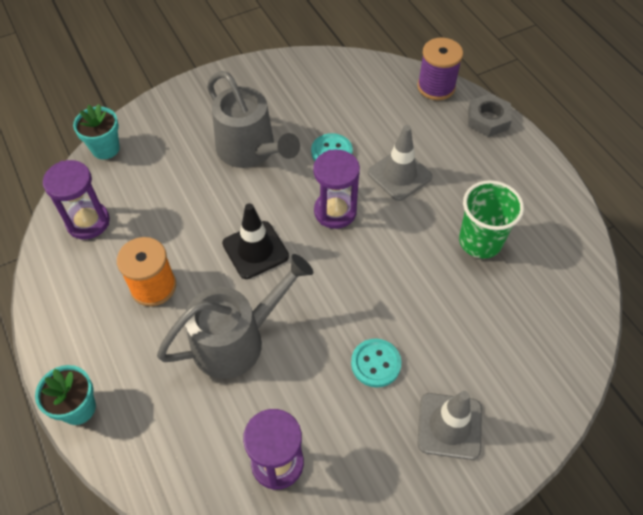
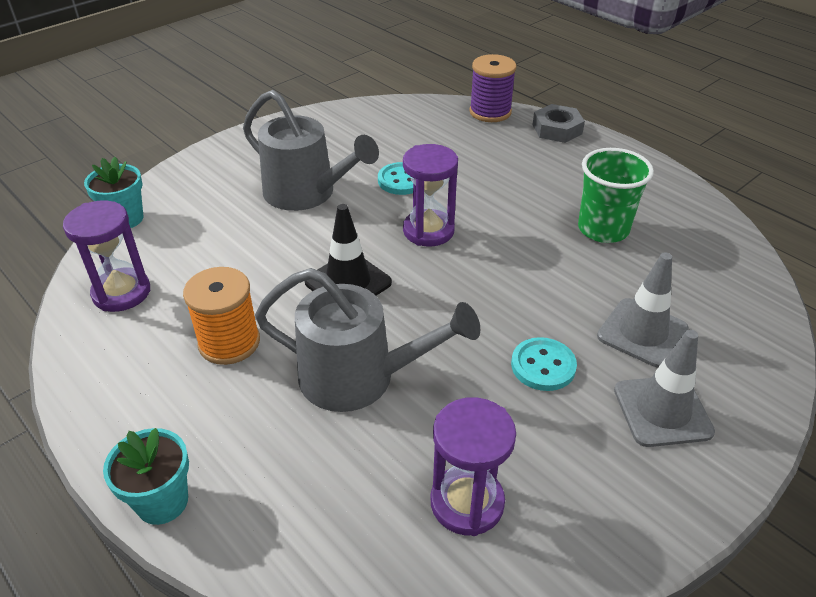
camera: 15 degrees left, 15 degrees down
(236, 340) = (358, 377): grey watering can -> grey watering can turned 60 degrees clockwise
(399, 175) = (486, 187): grey traffic cone -> grey traffic cone (642, 333)

